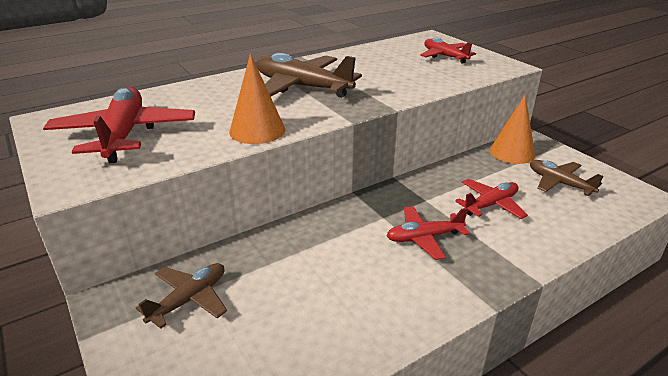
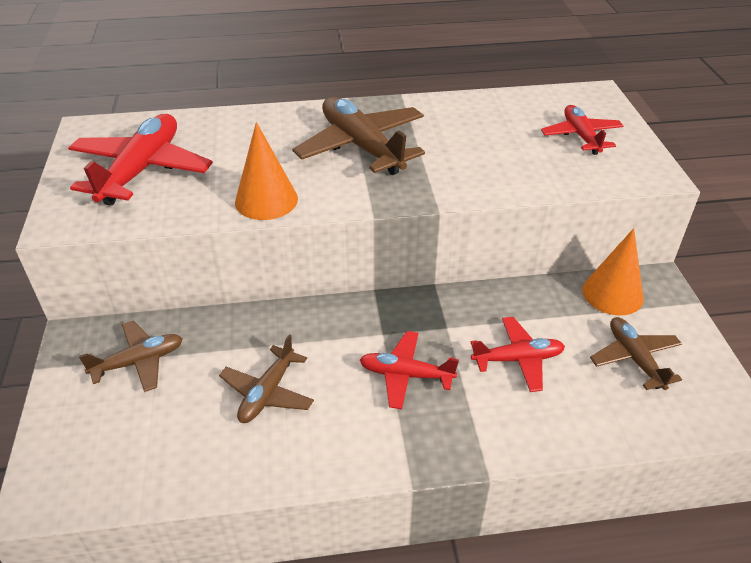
camera: 25 degrees right, 10 degrees up
(327, 284) = (267, 393): none -> brown plane

